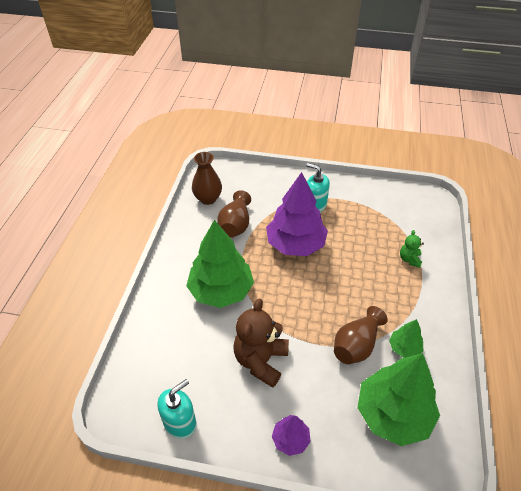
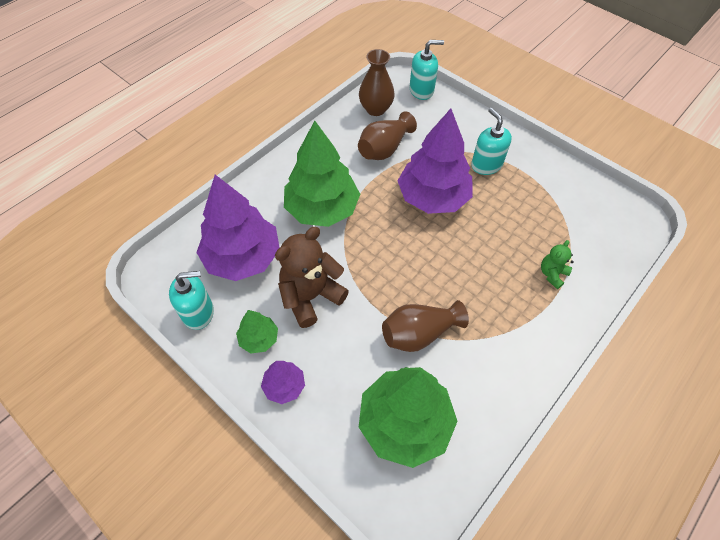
camera: 30 degrees right, 10 degrees up
(185, 359) = (243, 257): none -> purple tree
(232, 171) = (421, 90): none -> turquoise soap dispenser
(404, 348) = (470, 364): green tree -> green tree (259, 338)

